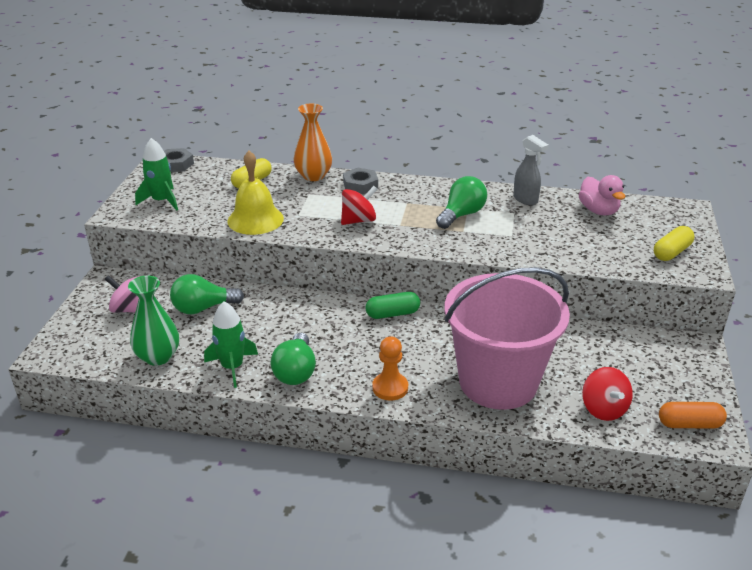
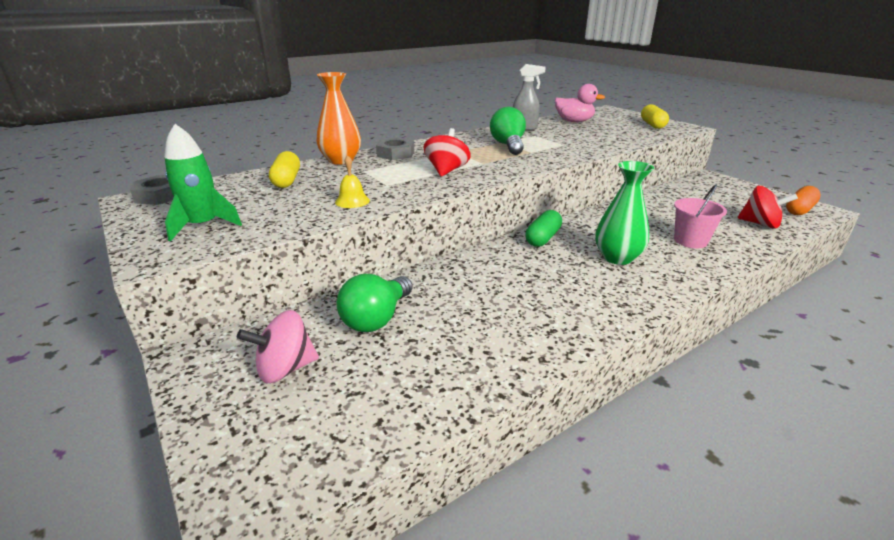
camera: 45 degrees left, 5 degrees down
(158, 357) = (416, 393): green vase -> green vase (617, 257)
(232, 367) = (511, 349): green rocket -> none
(255, 219) = (352, 201): yellow bell -> yellow bell, size x0.48
(296, 371) = (569, 316): green light bulb -> none
(390, 388) = (651, 283): orange pawn -> none
(498, 382) = (690, 241): pink bucket -> pink bucket, size x0.41

